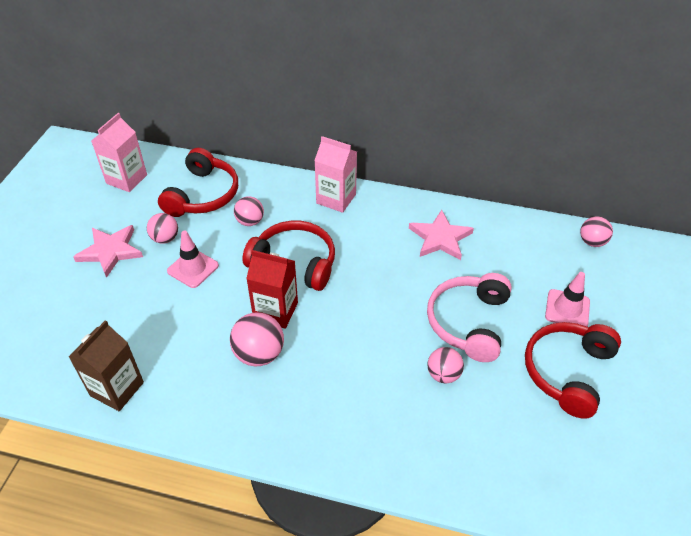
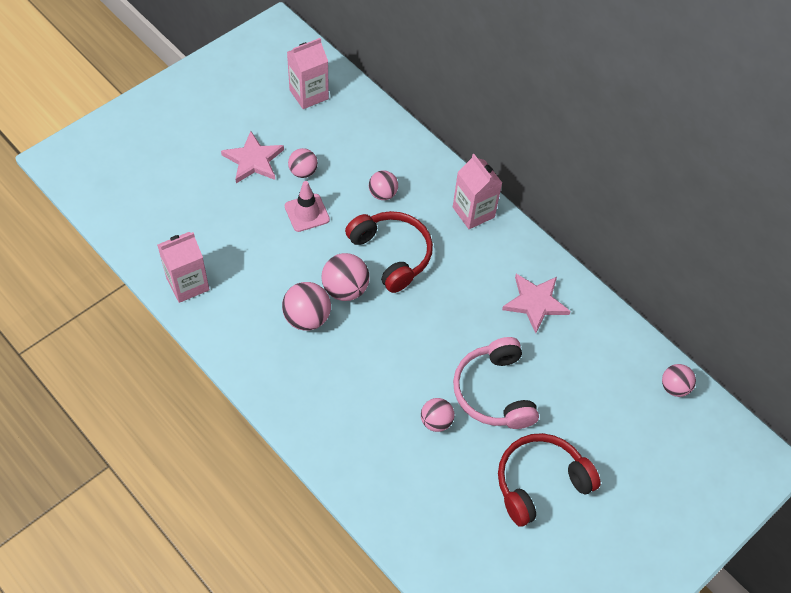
camera: 30 degrees right, 10 degrees up
(117, 389) = (188, 284): brown carton -> pink carton
(203, 195) = (361, 145): red headphones -> none
(275, 311) = (345, 289): red carton -> pink ball
(468, 322) = (494, 392): pink headphones -> pink headphones turned 60 degrees counterclockwise
(567, 309) = (590, 432): pink traffic cone -> none

